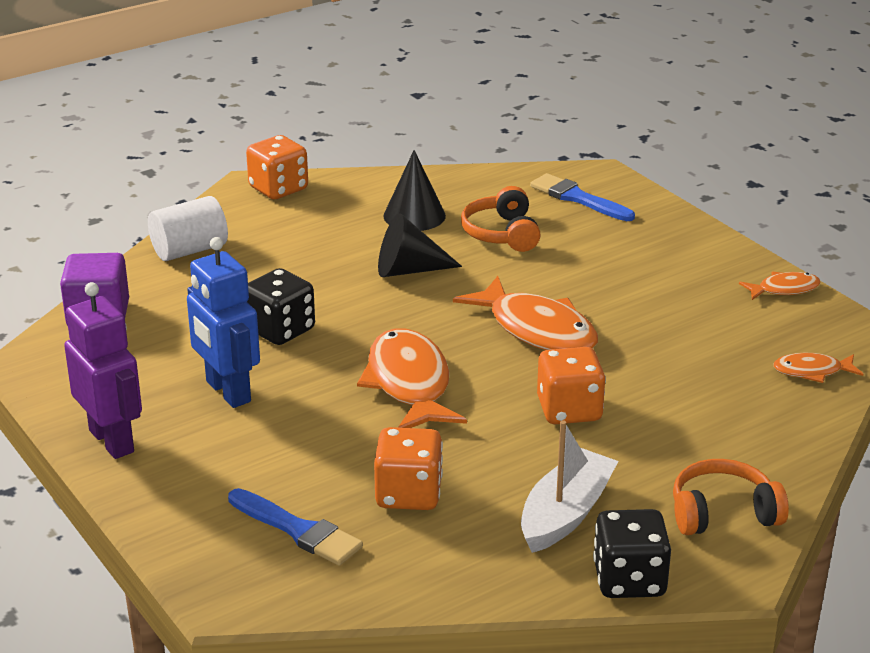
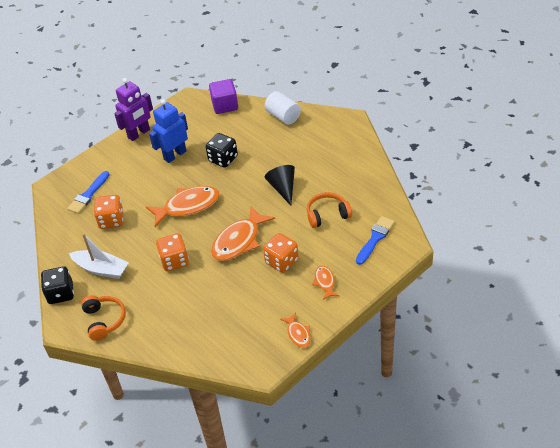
camera: 85 degrees right, 15 degrees up
(278, 189) = (349, 129): orange dice -> orange dice (282, 261)
(414, 216) = (336, 180): black cone -> none
(812, 371) = (219, 349): orange fish -> orange fish (325, 282)

